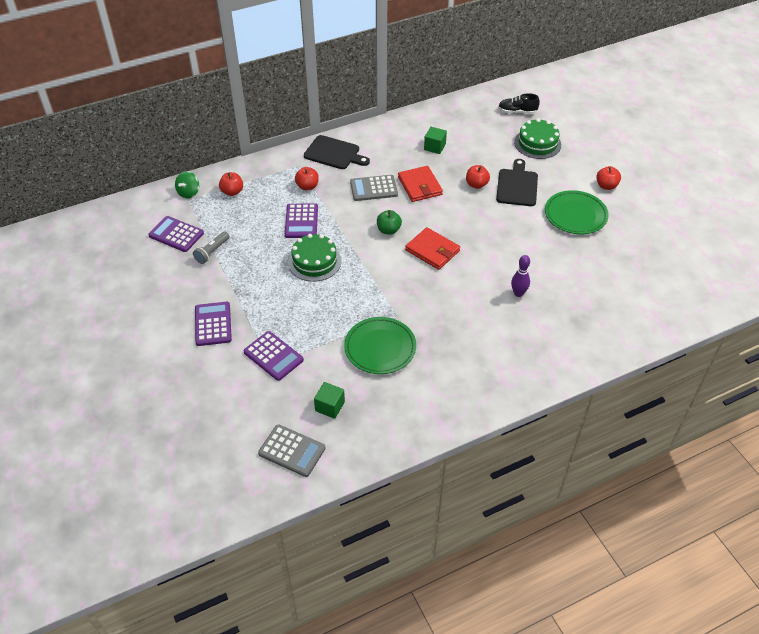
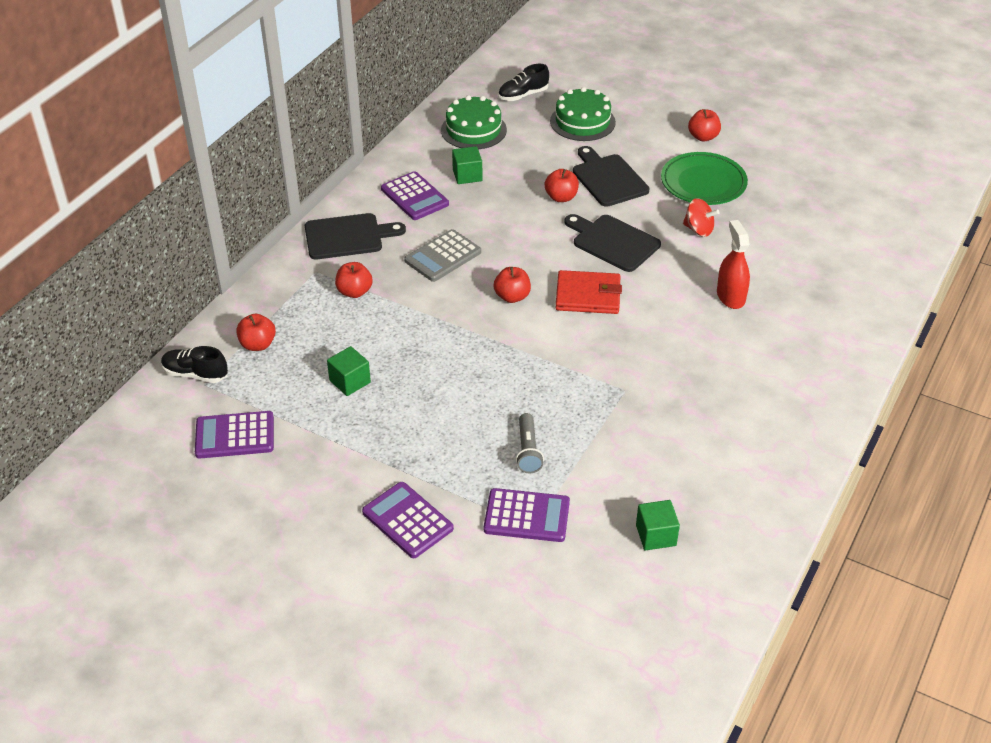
camera: 35 degrees left, 5 degrees down
(189, 193) = (195, 374): green spinning top -> black shoe
(212, 252) = (310, 433): grey flashlight -> grey flashlight (528, 451)
(257, 235) = (350, 381): none -> green cube
(292, 451) = (665, 612): grey calculator -> none
(301, 221) = (391, 337): purple calculator -> purple calculator (414, 197)
(314, 261) = (459, 377): green cake -> green cake (473, 130)
(380, 348) = (643, 436): green plate -> none
(388, 230) = (512, 297): green apple -> red apple
(420, 186) = (496, 228): red wallet -> none
(480, 226) = (613, 242): none -> black cutting board
(518, 293) = (730, 296): purple bowling pin -> red spray bottle
(541, 243) = (698, 230): none -> red spinning top

